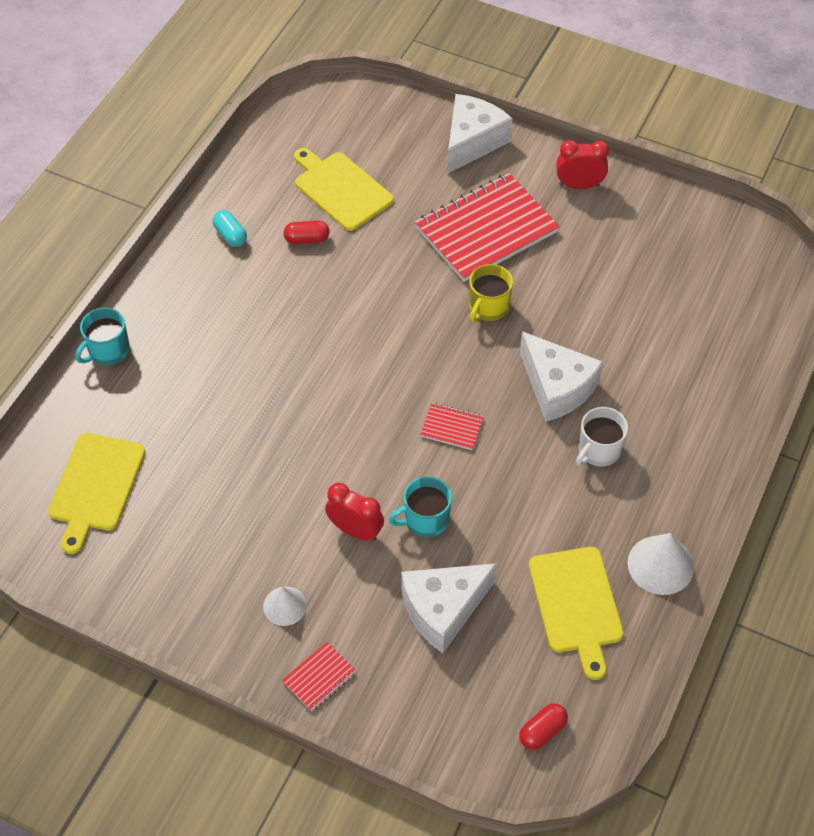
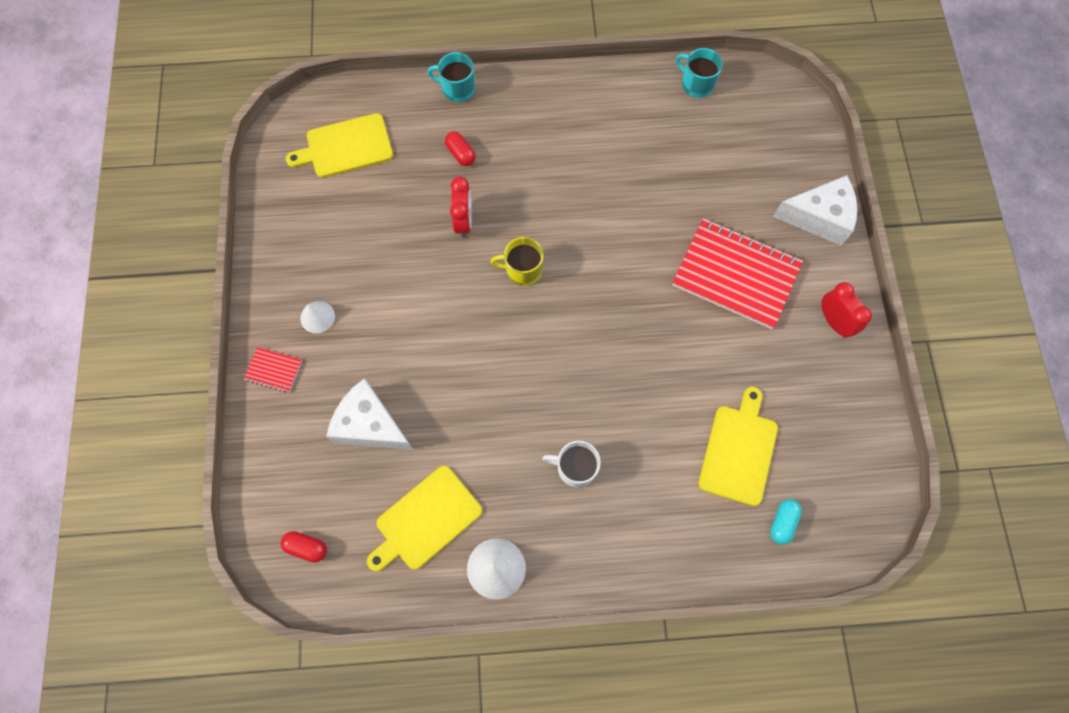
camera: 60 degrees right, 15 degrees up
(230, 235) = (607, 104): turquoise capsule -> turquoise capsule (782, 522)
(307, 239) = (638, 155): red capsule -> red capsule (461, 154)
(340, 189) = (702, 151): yellow cutting board -> yellow cutting board (738, 450)
(355, 530) = (403, 329): red clock -> red clock (464, 221)
(425, 519) = (439, 372): turquoise mug -> turquoise mug (696, 84)
(451, 427) = (530, 348): red notebook -> none
(488, 307) = (660, 316): yellow mug -> yellow mug (522, 270)
(556, 387) = (615, 406): white cheese -> none

